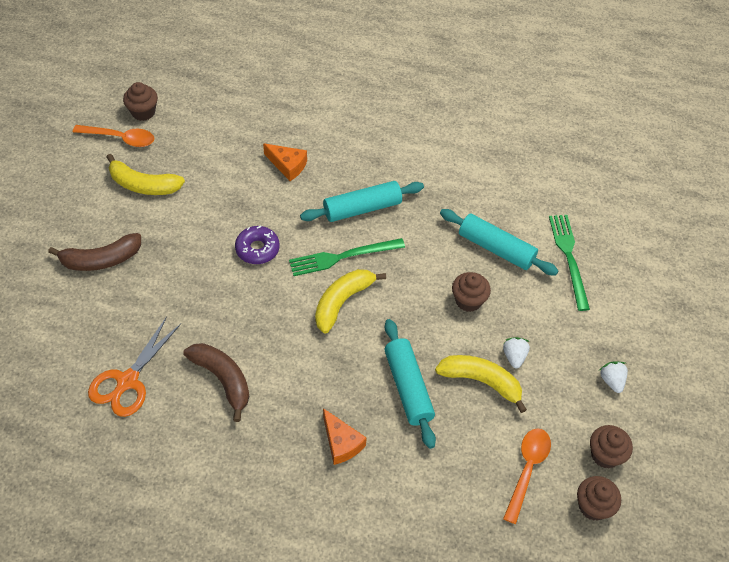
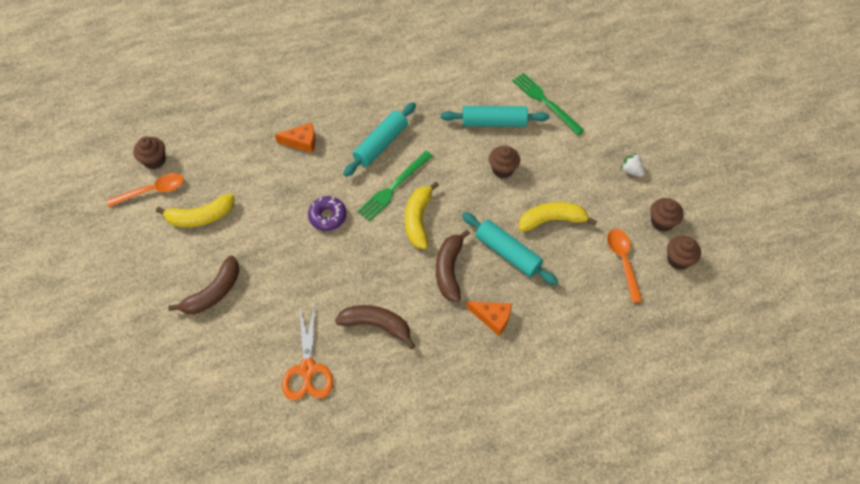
camera: 30 degrees left, 5 degrees up
(335, 369) = (449, 270): none -> brown banana
(514, 356) = (560, 190): white strawberry -> none

